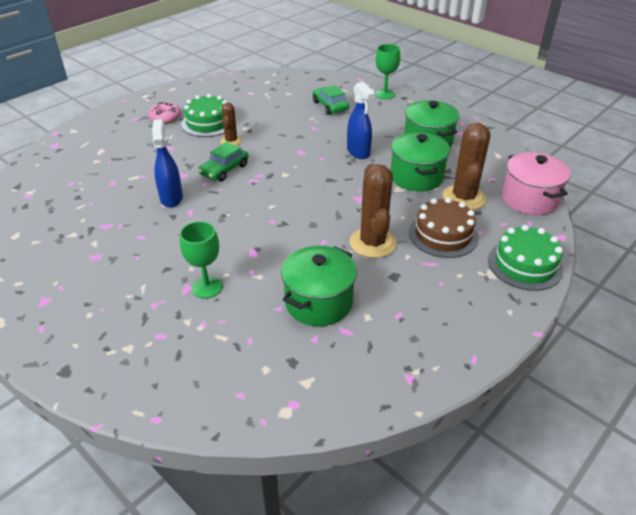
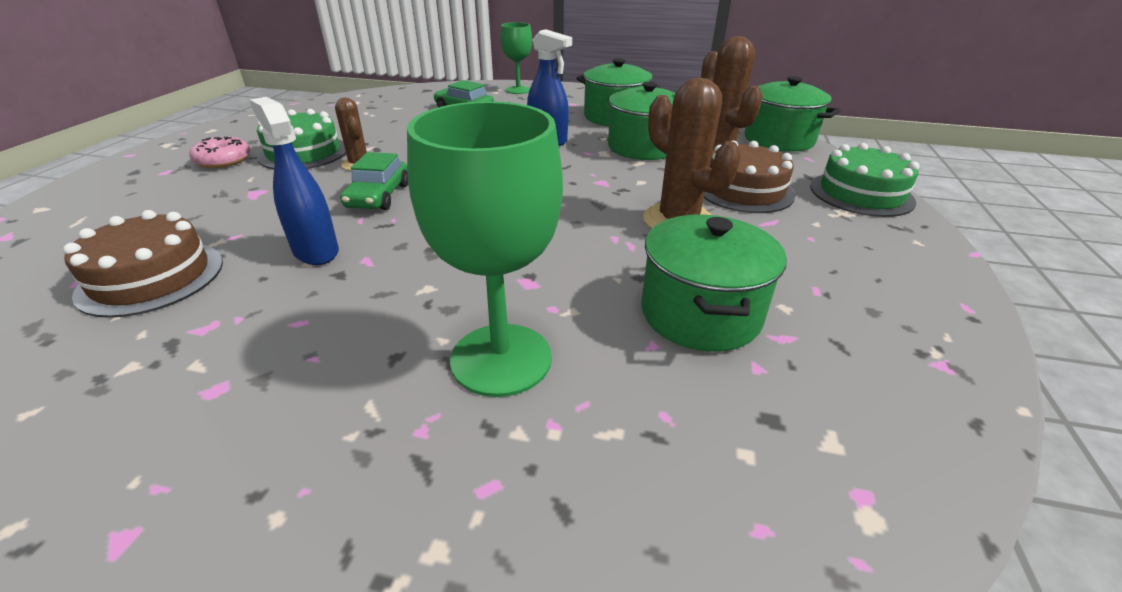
camera: 30 degrees left, 5 degrees down
(98, 190) = (151, 277): none -> brown cake
(207, 287) = (501, 359): green goblet -> green goblet, size x1.65
(529, 199) = (778, 140): pink pot -> green pot

